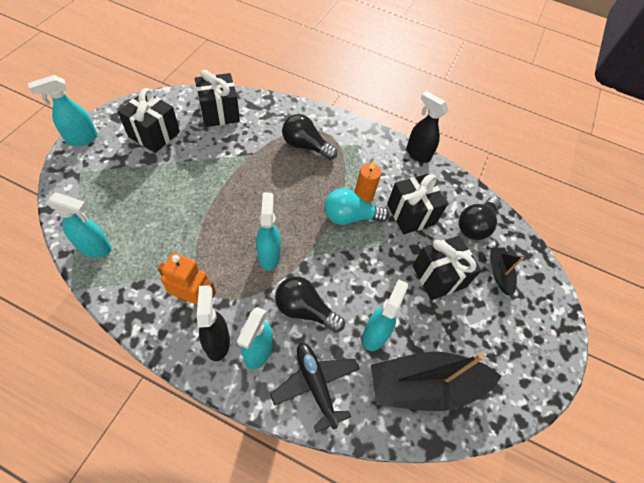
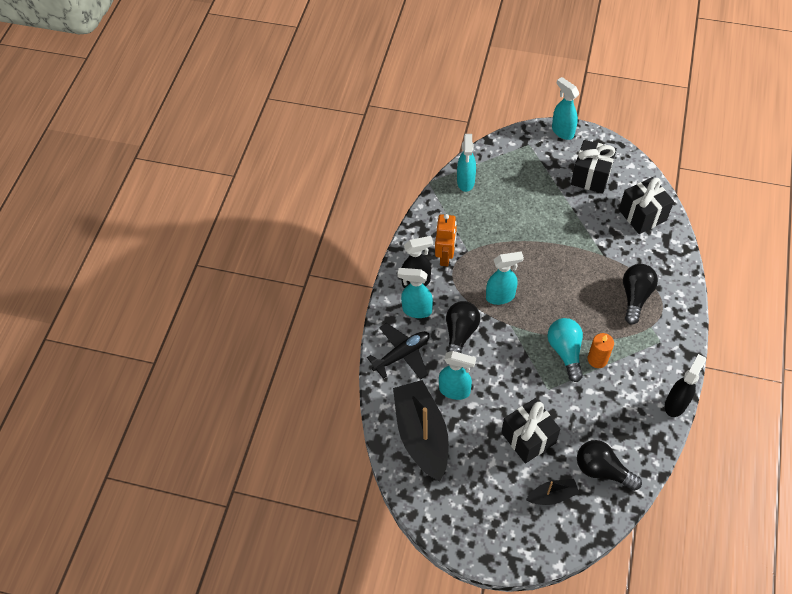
camera: 90 degrees right, 0 degrees up
(411, 214) = (591, 406): black gift -> none

